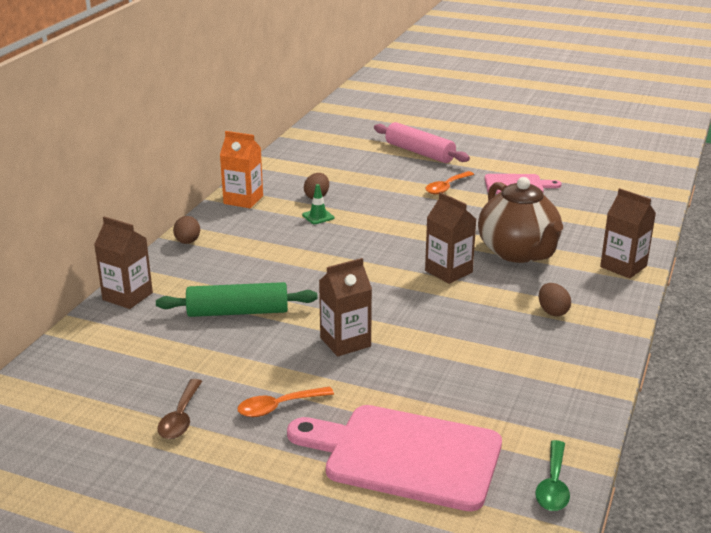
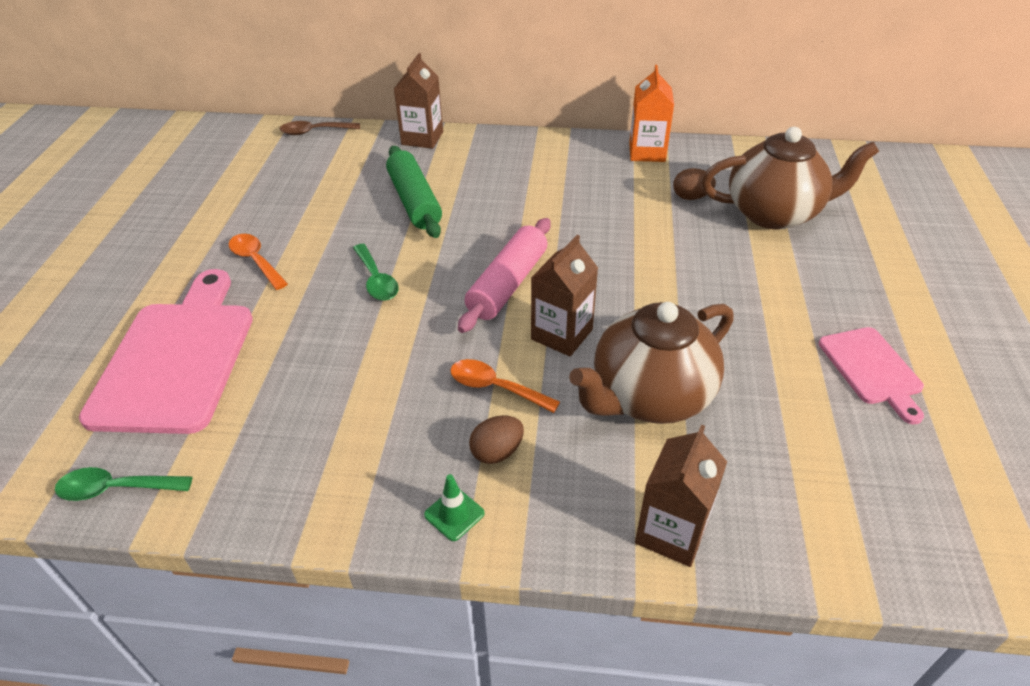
camera: 75 degrees right, 15 degrees up
(180, 417) = (237, 212): brown spoon -> brown spoon (314, 132)
(187, 242) = (536, 143): brown egg -> none
(318, 216) = (641, 208): green traffic cone -> green traffic cone (454, 514)
(345, 342) = (376, 280): brown carton -> green spoon
(355, 174) = (774, 213): none -> brown teapot
(419, 152) = (893, 254): pink rolling pin -> pink rolling pin (507, 284)
(446, 187) = (801, 297): orange spoon -> orange spoon (495, 387)

